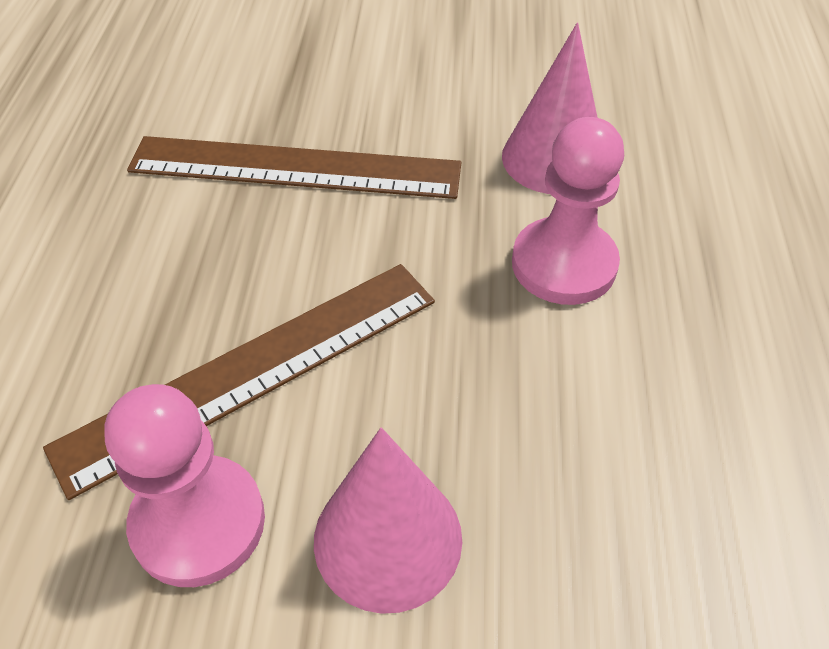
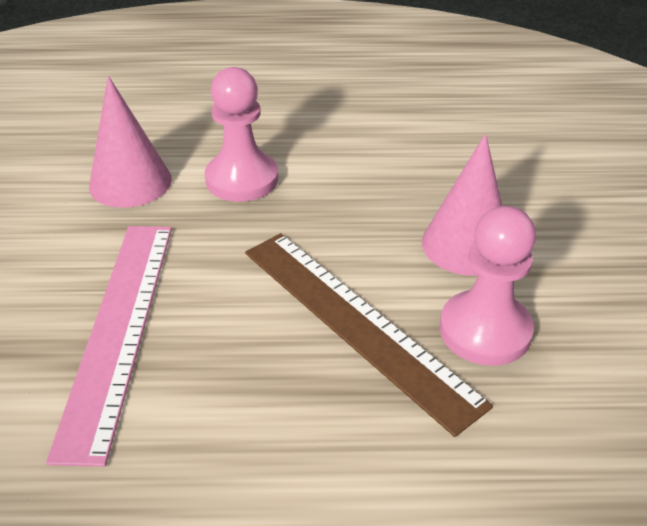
camera: 95 degrees left, 10 degrees down
(295, 168) = (118, 329): brown ruler -> pink ruler

